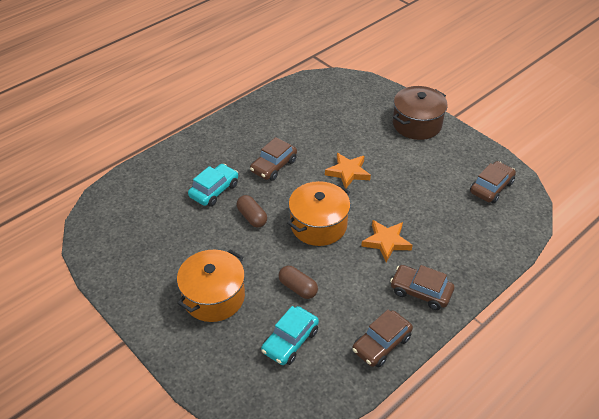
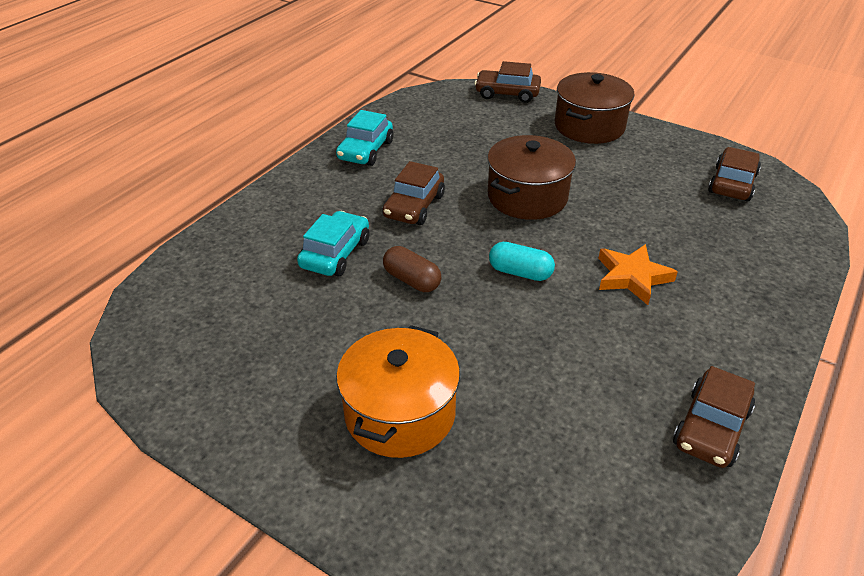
camera: 15 degrees left, 5 degrees down
(290, 341) = (563, 457): turquoise car -> turquoise car (366, 150)
(298, 288) = (533, 369): brown capsule -> none
(318, 225) = (520, 272): orange pot -> turquoise capsule
(348, 172) = (527, 197): orange star -> brown pot
(420, 292) = (722, 336): brown car -> brown car (507, 93)

